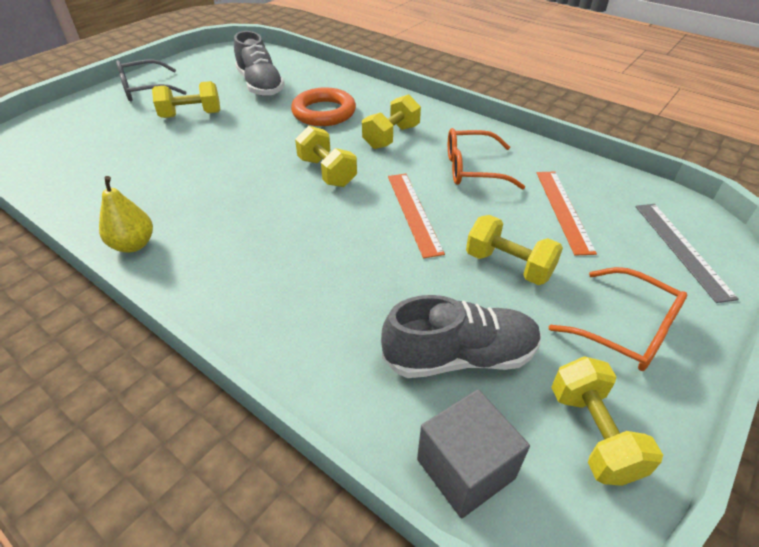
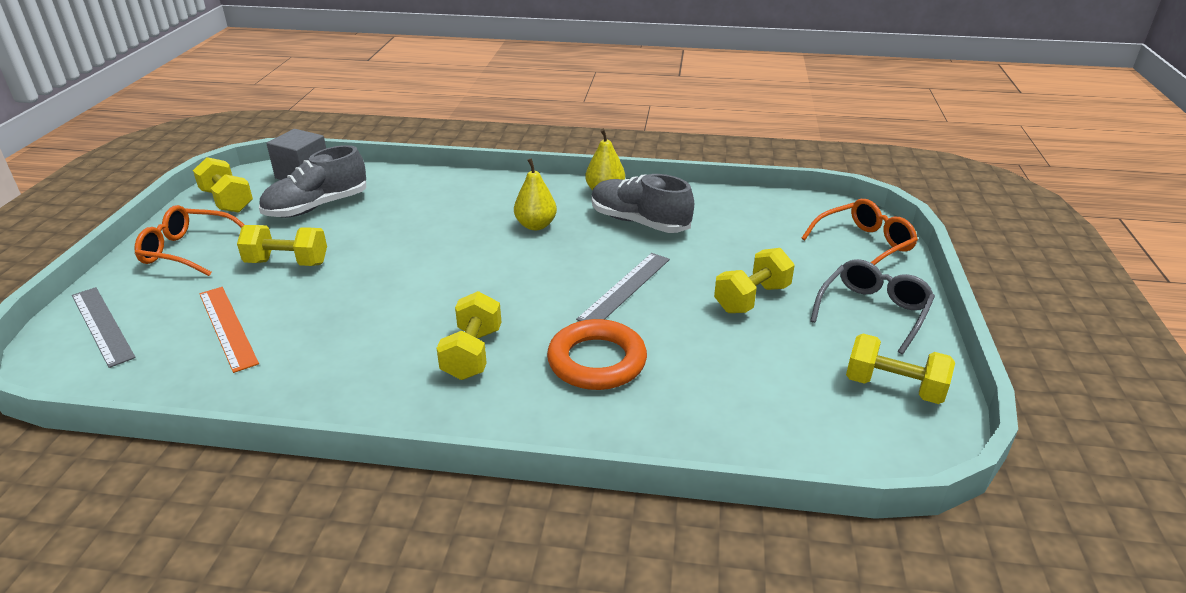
camera: 150 degrees right, 10 degrees down
(248, 225) = (536, 225): none -> yellow pear
(253, 145) = (625, 288): none -> grey ruler
(260, 85) = (745, 376): grey shoe -> grey shoe (639, 222)
(327, 172) = (512, 286): yellow dumbbell -> yellow dumbbell (893, 387)
(413, 212) = (393, 277): orange ruler -> none
(472, 169) = (344, 343): orange glasses -> orange glasses (864, 245)

